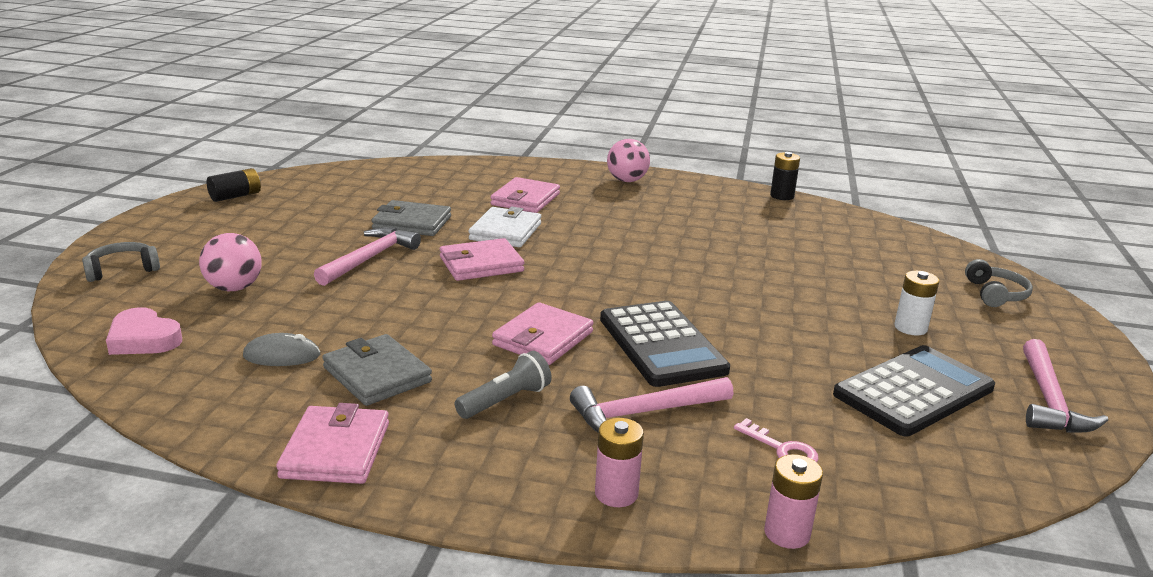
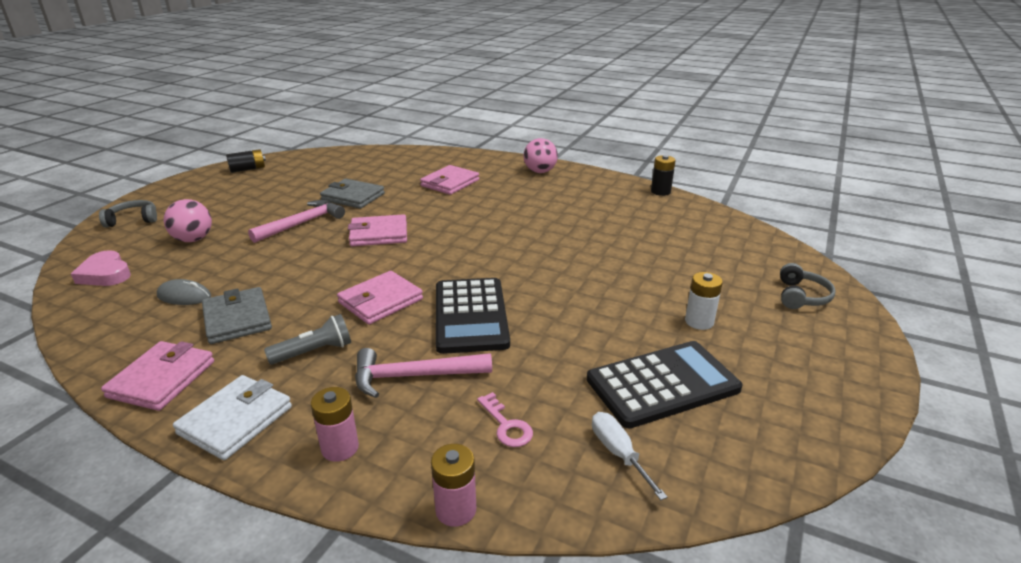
camera: 15 degrees right, 5 degrees up
(506, 231) = (416, 208): white wallet -> white wallet (236, 420)
(913, 460) = (618, 453): none -> white screwdriver
(1048, 400) = (790, 408): pink hammer -> none

